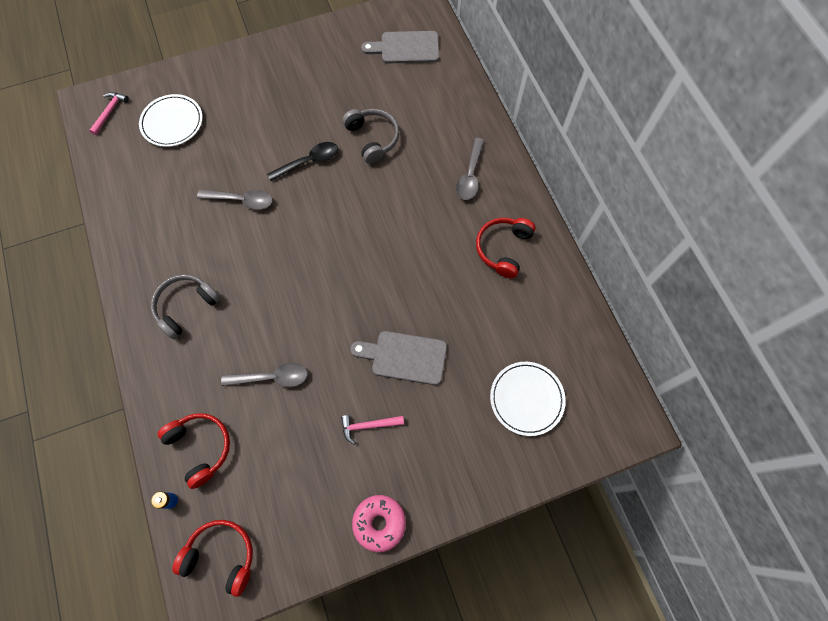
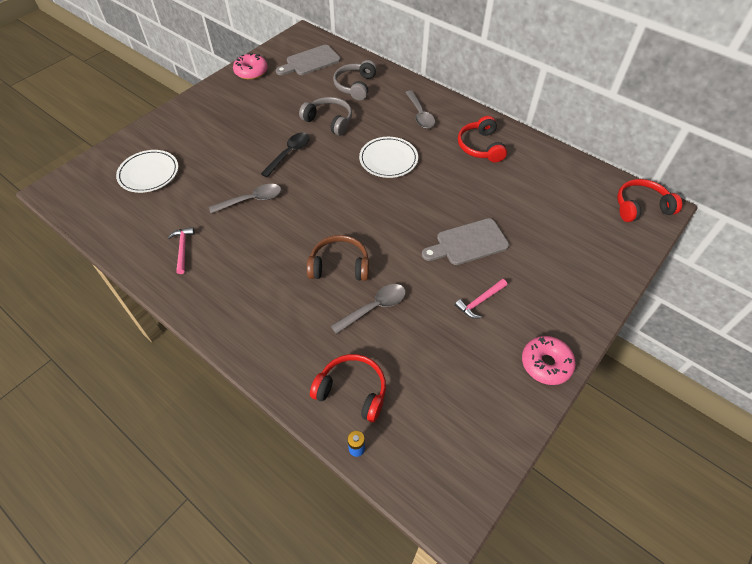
camera: 30 degrees left, 15 degrees down
(110, 112) = (82, 188): pink hammer -> pink hammer (183, 249)
(186, 307) = (258, 293): grey headphones -> grey headphones (355, 86)
(221, 556) = (438, 466): red headphones -> red headphones (641, 207)
(271, 316) = (339, 266): none -> brown headphones
(338, 35) = (251, 72): none -> pink donut
(526, 399) = (577, 227): white plate -> white plate (388, 159)

